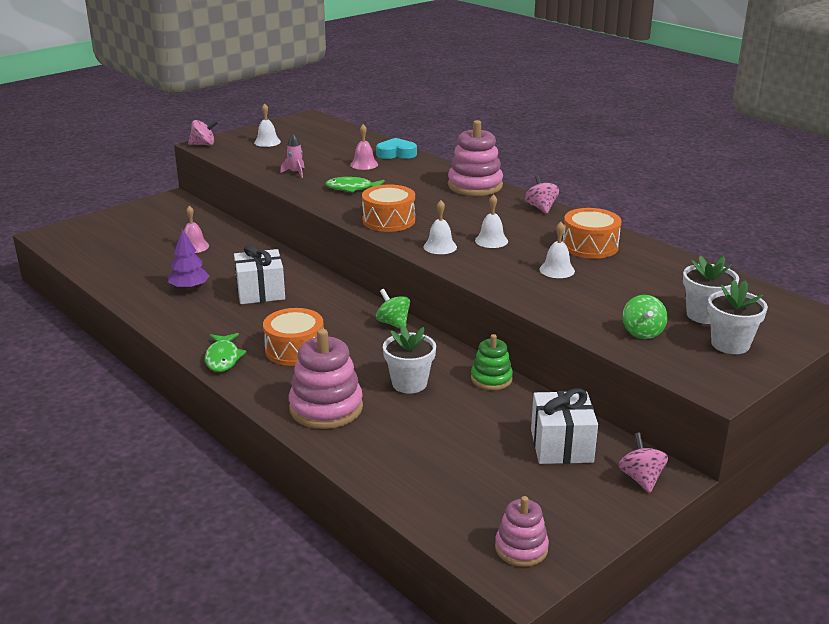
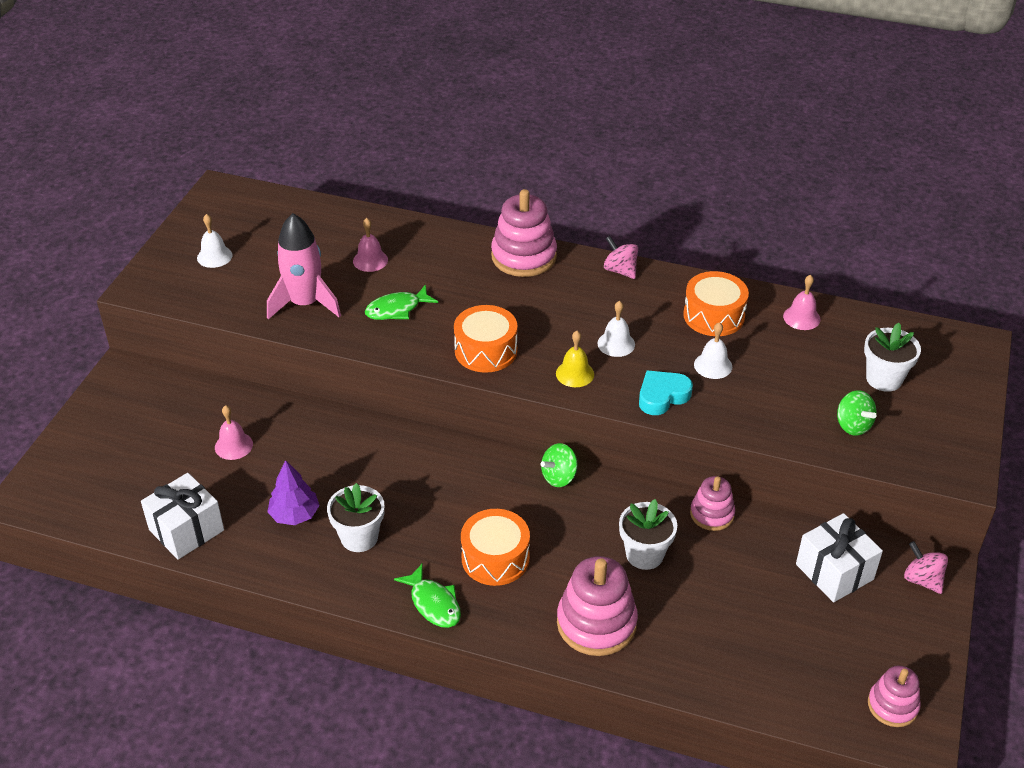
camera: 30 degrees left, 15 degrees up
(203, 144) = (138, 288): pink spinning top -> none
(260, 292) = (381, 488): white gift -> white gift (186, 530)
(295, 172) = (305, 304): pink rocket -> pink rocket, size x2.13
(393, 323) = (559, 477): green spinning top -> green spinning top turned 60 degrees counterclockwise
(396, 153) = (389, 227): turquoise heart -> turquoise heart (662, 396)
(440, 247) = (575, 373): white bell -> yellow bell
(491, 379) = (712, 514): green stacking toy -> pink stacking toy
(667, 265) = (801, 317): none -> pink bell
(730, 344) = (931, 410): white flower pot -> white flower pot (359, 537)

